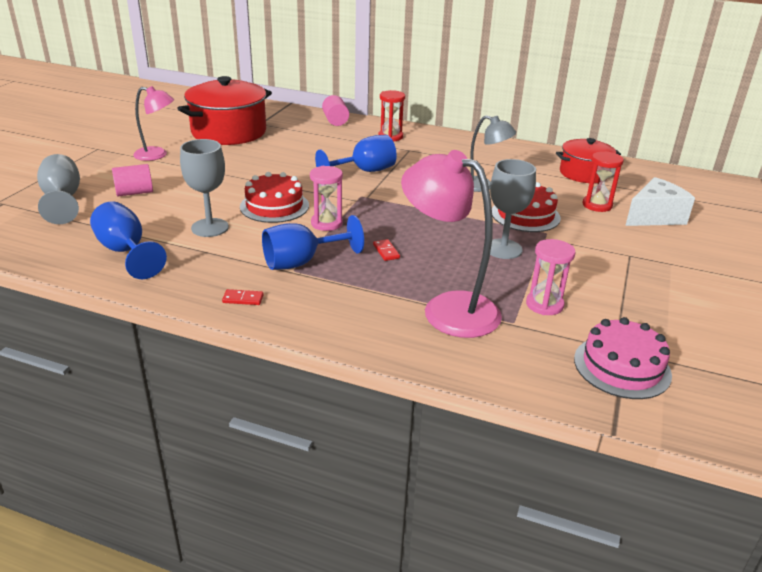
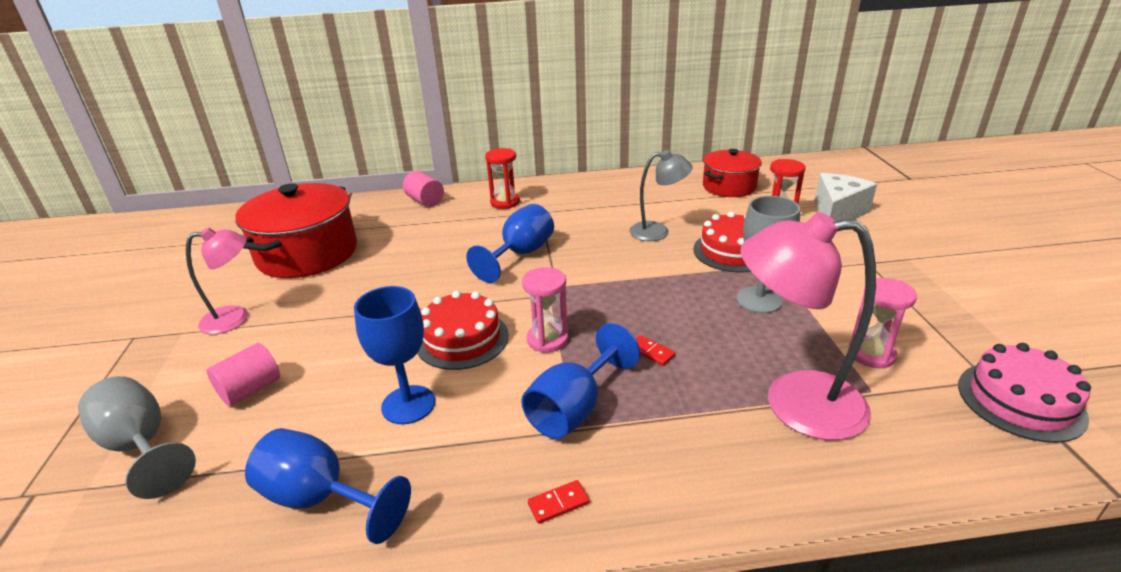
camera: 25 degrees left, 0 degrees up
(210, 227) = (408, 404): grey goblet -> blue goblet

